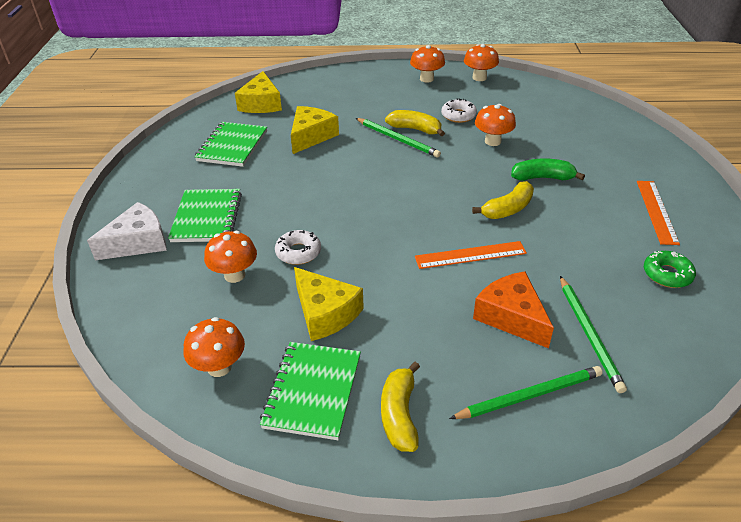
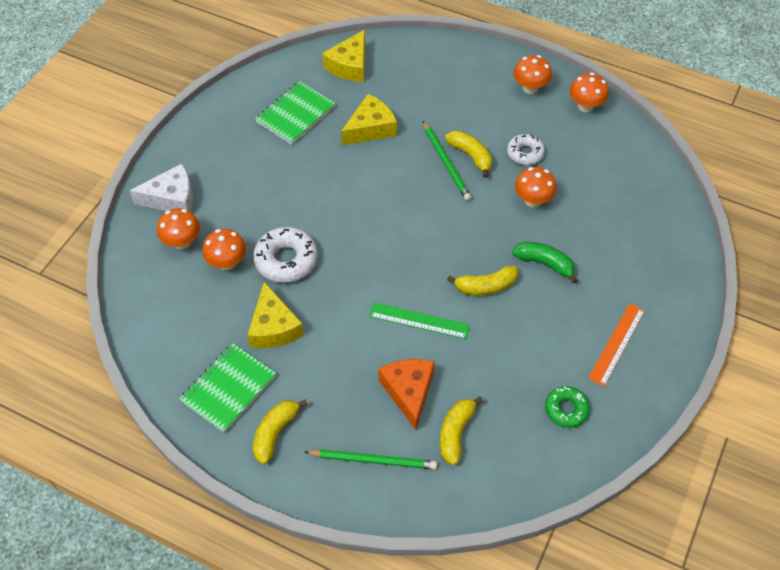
camera: 25 degrees right, 15 degrees up
(207, 217) = (235, 193): green notebook -> none
(219, 367) = (177, 341): orange mushroom -> orange mushroom (182, 242)
(298, 252) = (286, 260): white donut -> white donut, size x1.58
(470, 255) = (419, 320): orange ruler -> green ruler
(589, 334) = (456, 433): green pencil -> yellow banana

